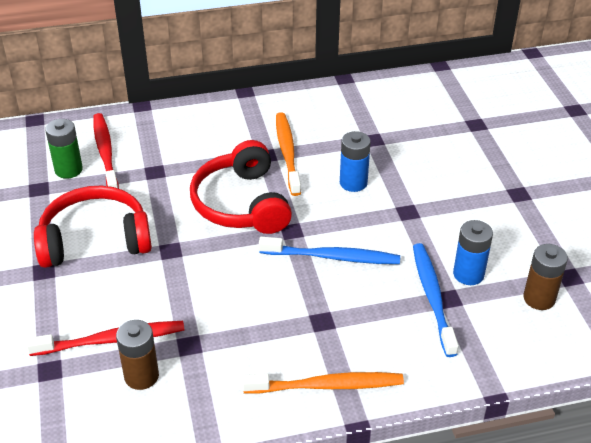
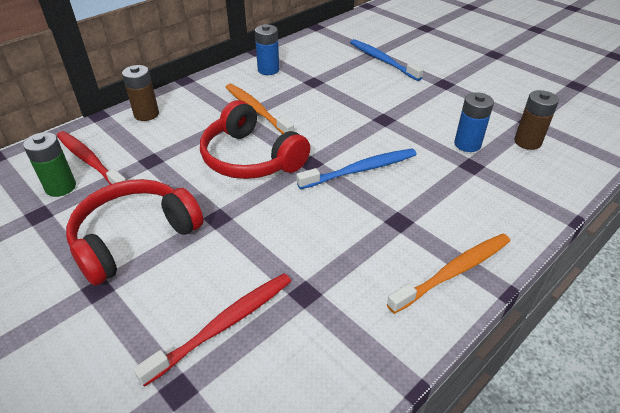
camera: 30 degrees left, 0 degrees up
(141, 376) = (284, 346): brown battery -> brown battery (146, 114)
(353, 183) = (326, 114): blue battery -> blue battery (268, 70)
(432, 296) = (460, 169): blue toothbrush -> blue toothbrush (382, 60)

